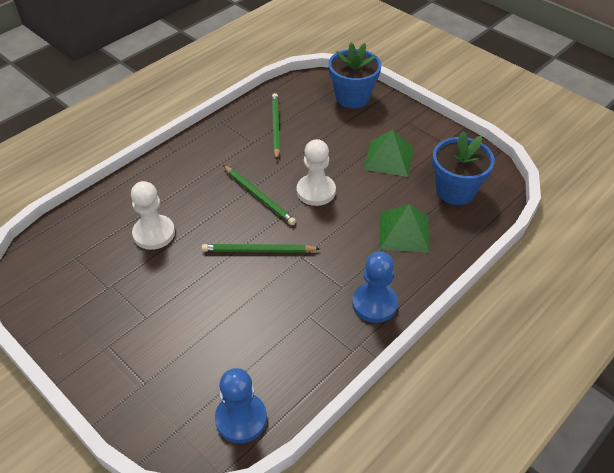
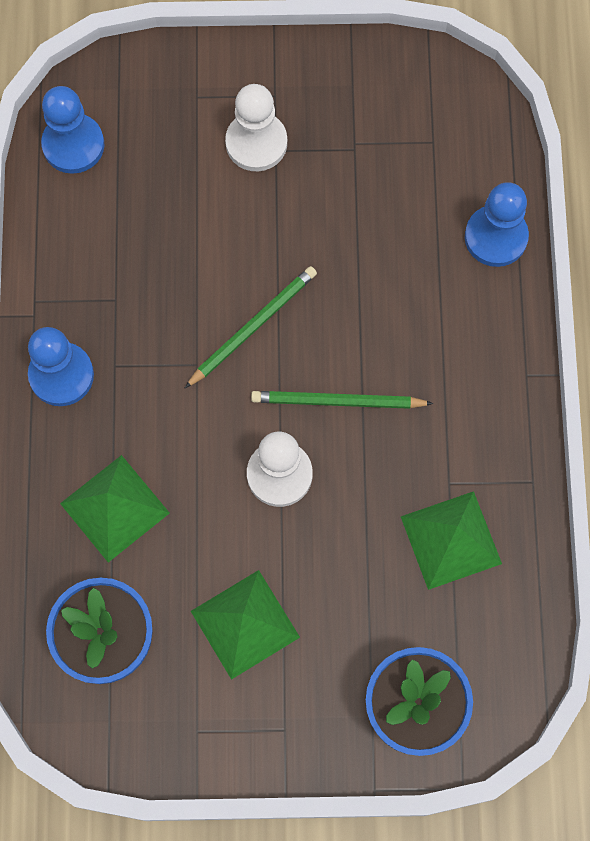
camera: 135 degrees right, 25 degrees up
(111, 200) = (496, 237): none -> blue pawn
(154, 233) = (391, 242): white pawn -> white pawn (256, 143)
(275, 127) = (451, 540): green pencil -> green pyramid

